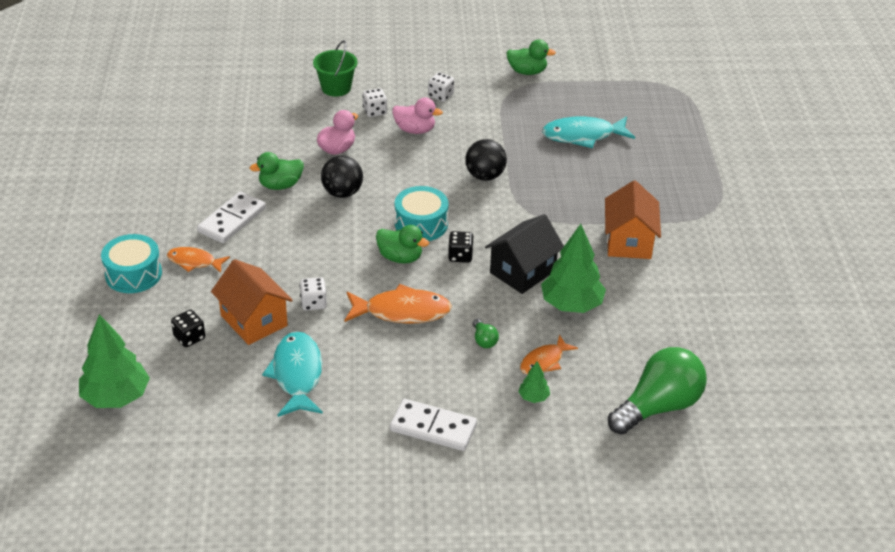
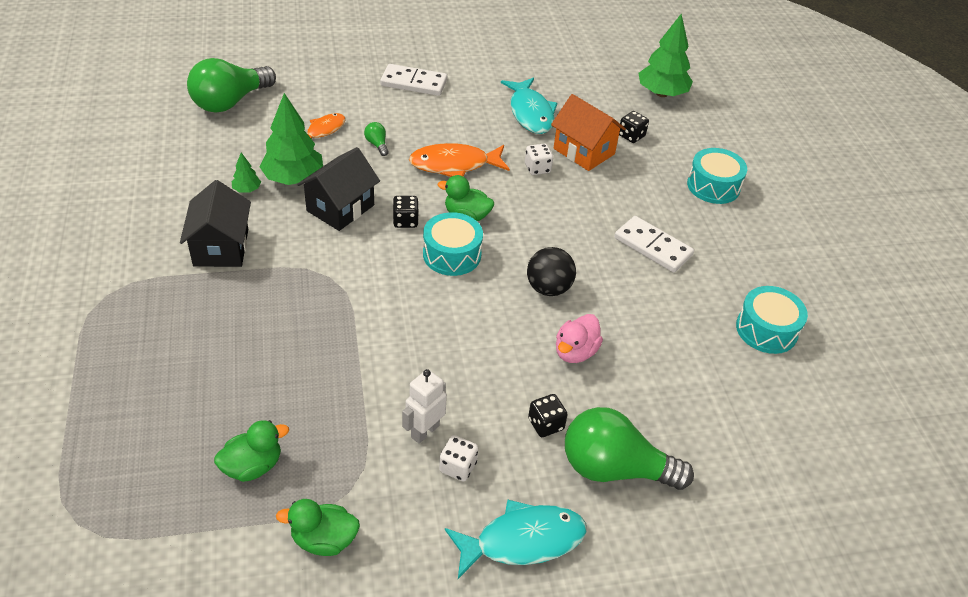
camera: 170 degrees right, 5 degrees up
(173, 153) = (766, 330): none -> turquoise drum
(194, 262) = (665, 200): orange fish -> none
(232, 220) = (653, 246): white domino -> white domino turned 75 degrees counterclockwise
(280, 185) = (621, 293): green duck -> green duck (253, 466)
(336, 88) = (614, 468): green bucket -> green light bulb
(375, 111) = (545, 424): white dice -> black dice
(415, 130) = (483, 393): pink duck -> none
(460, 113) = (424, 431): none -> white robot
(485, 176) = (384, 324): black ball -> none
(533, 397) = (334, 105): green tree -> green tree (247, 190)
(583, 136) = (250, 403): turquoise fish -> turquoise fish (523, 541)
(628, 242) = (221, 247): orange house -> black house

